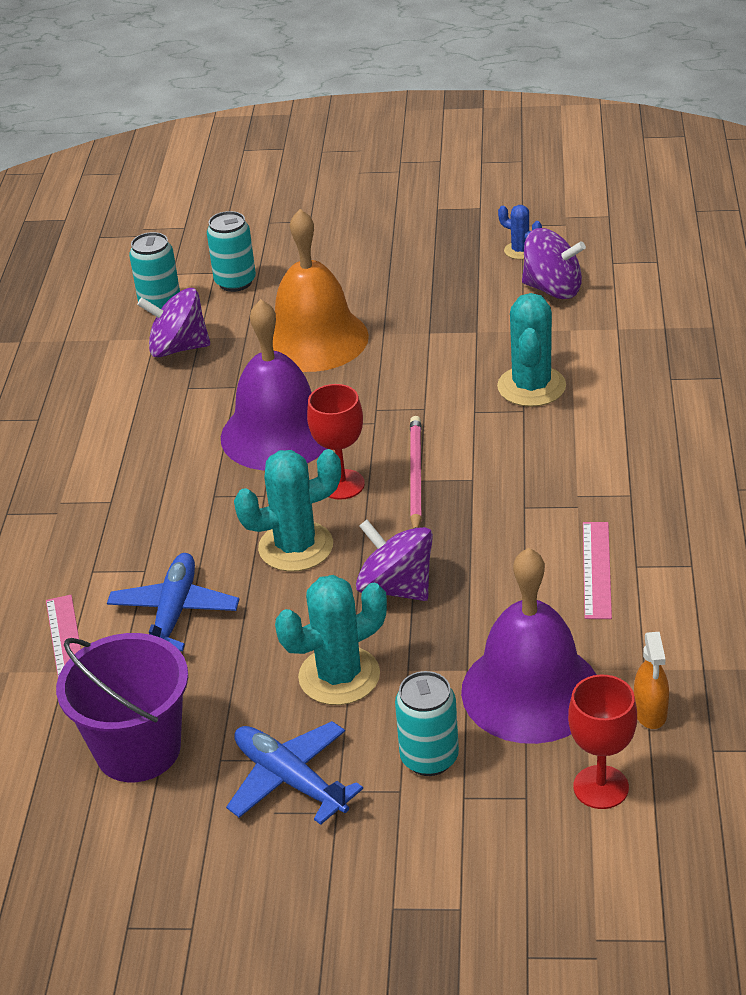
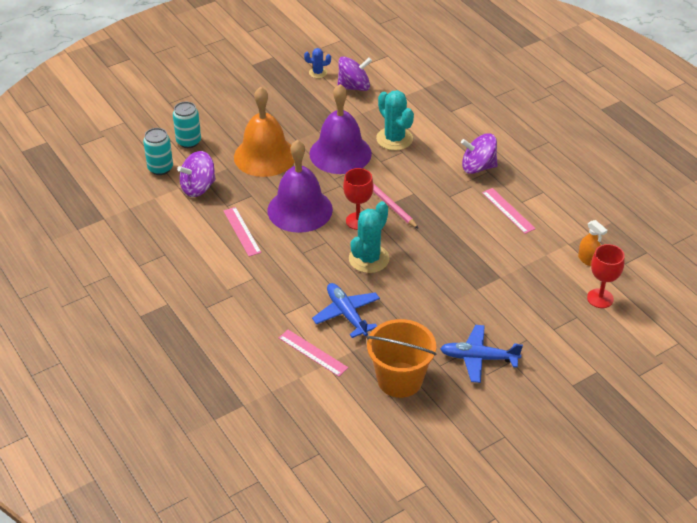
camera: 40 degrees left, 5 degrees up
(138, 749) = (400, 379): purple bucket -> orange bucket
(167, 430) = (242, 231): none -> pink ruler
(339, 676) = (451, 306): turquoise cactus -> none
(396, 587) = (433, 256): purple spinning top -> purple spinning top (478, 167)
(429, 758) = (524, 320): turquoise can -> none
(530, 691) = (534, 273): purple bell -> purple bell (340, 153)

